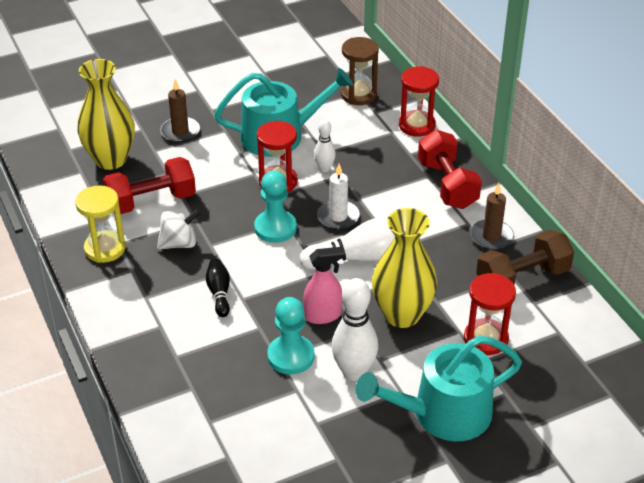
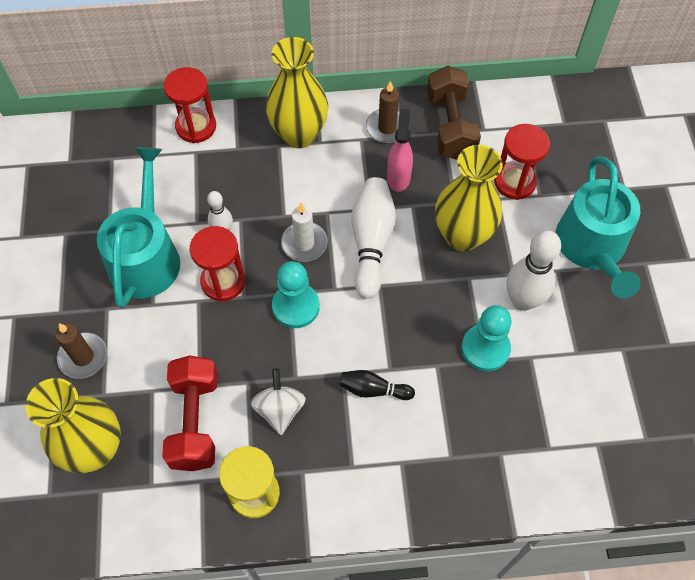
camera: 70 degrees left, 20 degrees up
(323, 315) = (440, 303): pink spray bottle -> pink spray bottle (398, 177)
(359, 95) = (116, 159): brown hourglass -> none
(447, 185) = (299, 134): red dumbbell -> yellow vase

